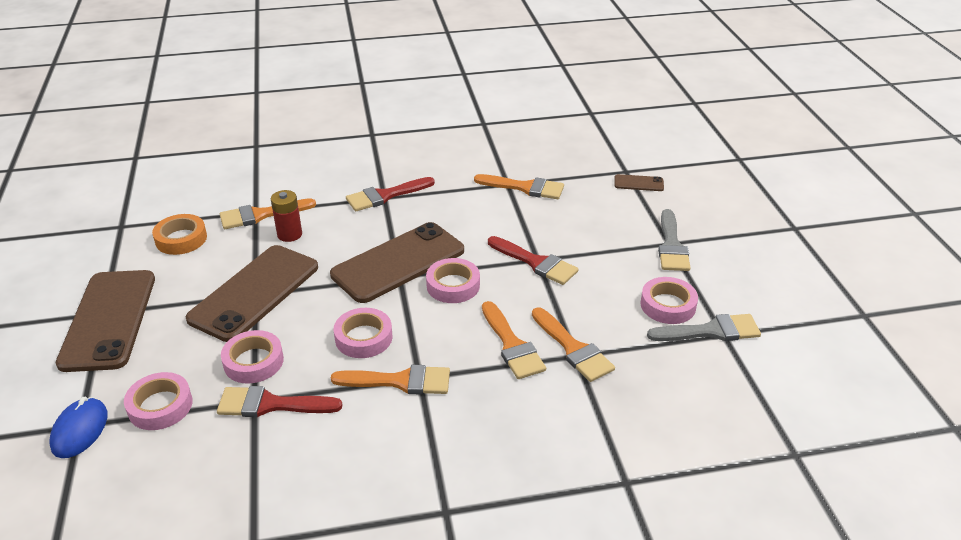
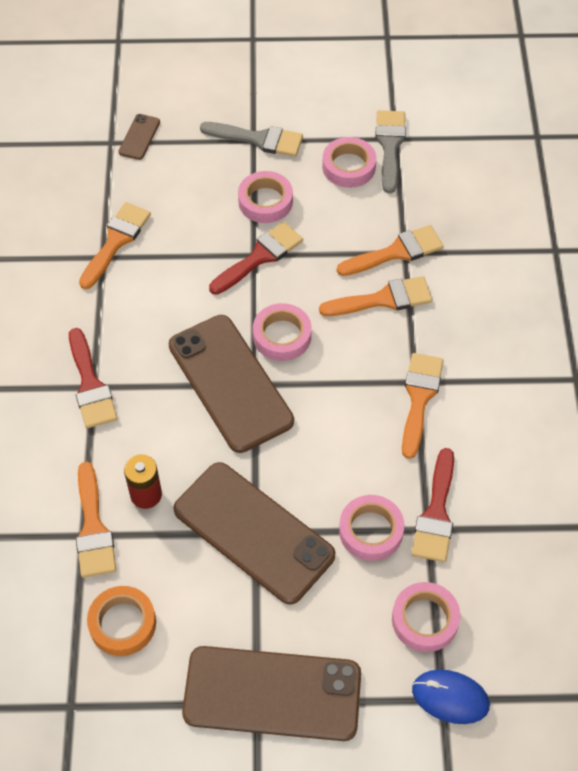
camera: 80 degrees left, 20 degrees up
(363, 338) = (351, 425): pink tape -> pink tape (265, 201)

